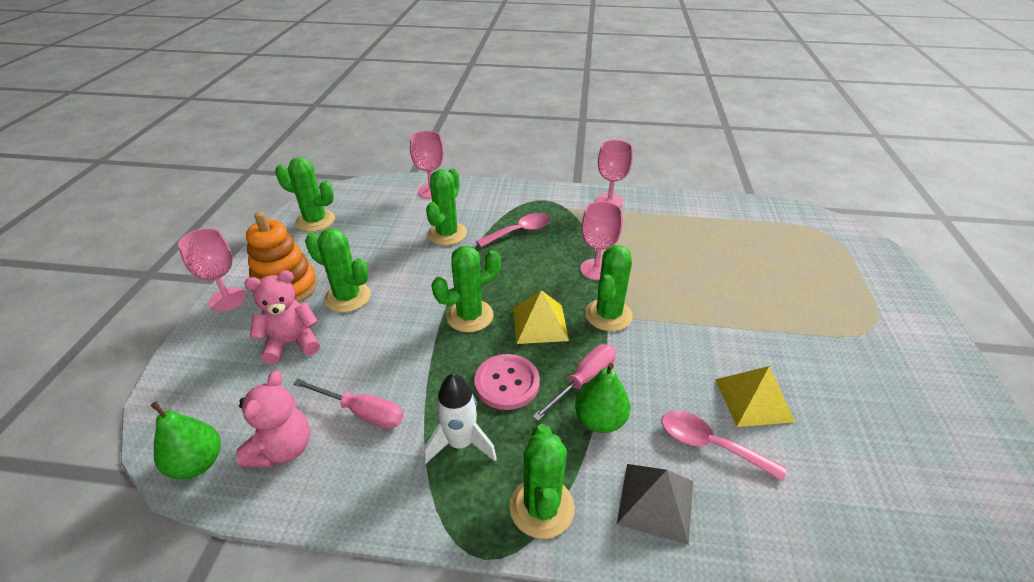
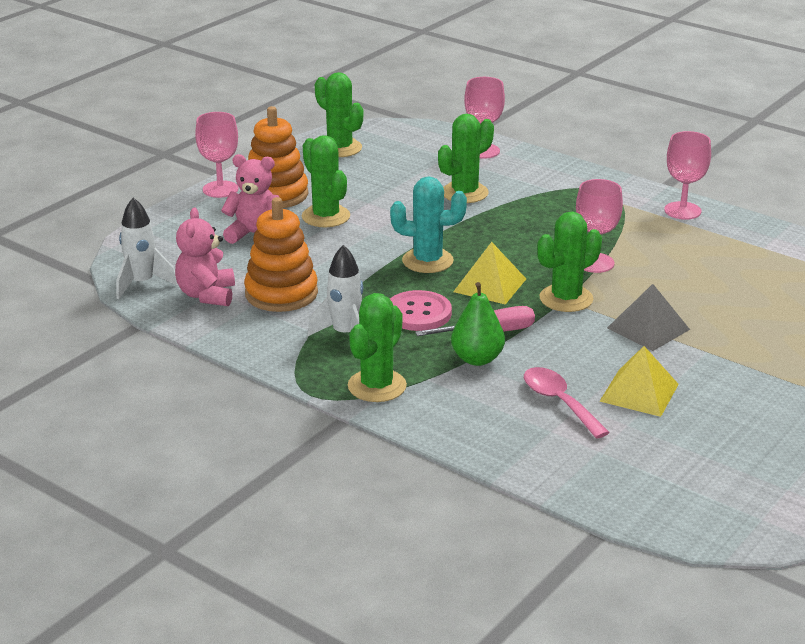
camera: 30 degrees right, 10 degrees down
(197, 463) = (142, 284): green pear -> white rocket
(283, 449) = (207, 295): pink teddy bear -> pink teddy bear turned 135 degrees clockwise
(362, 412) = (281, 293): pink screwdriver -> orange stacking toy
(470, 316) = (427, 261): green cactus -> turquoise cactus
(519, 231) = (545, 211): pink spoon -> none
(655, 502) = (472, 413): grey pyramid -> grey pyramid (648, 328)

